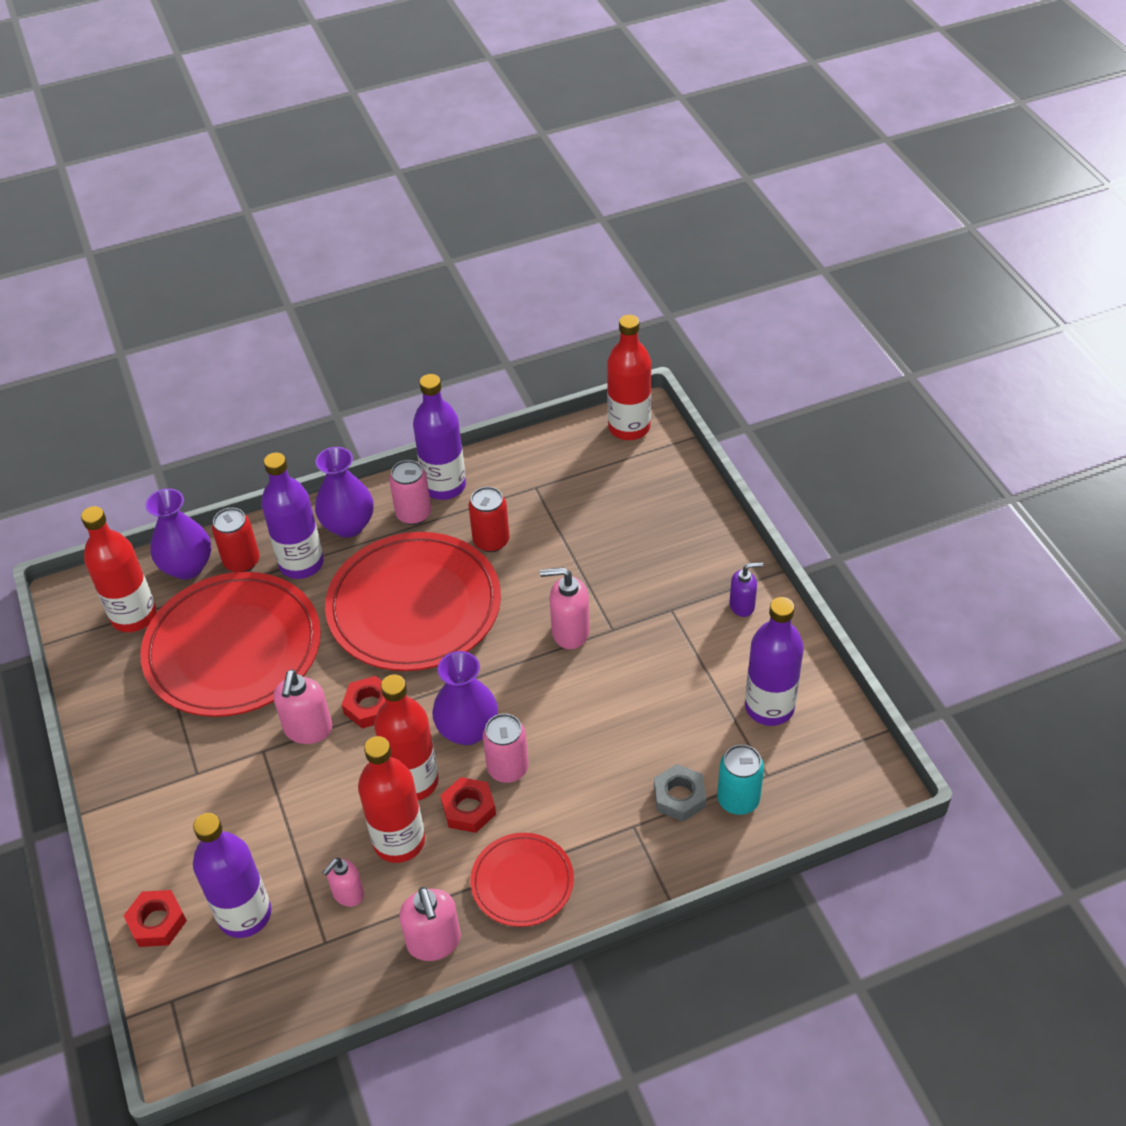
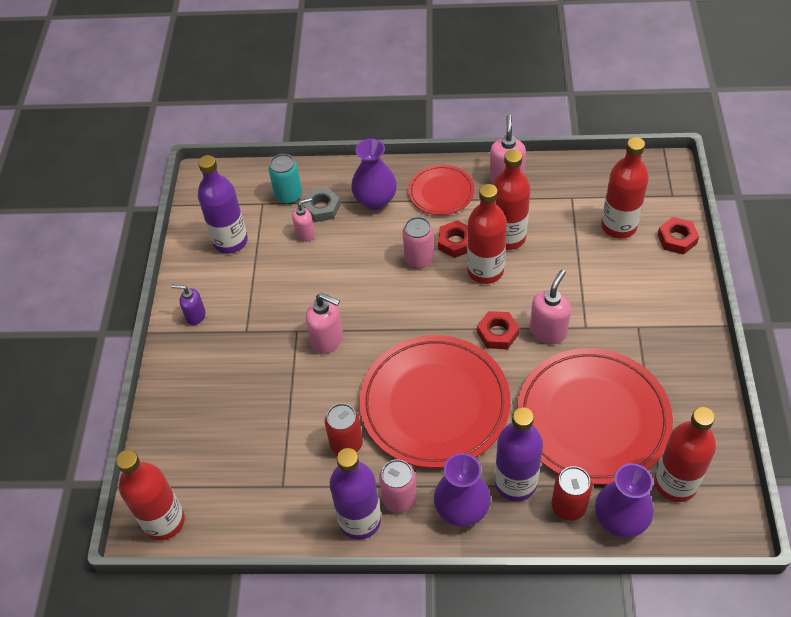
camera: 155 degrees left, 5 degrees up
(245, 915) = (618, 226): purple bottle -> red bottle
(348, 894) = (550, 218): pink soap dispenser -> pink soap dispenser (305, 233)
(468, 730) = (434, 293): purple vase -> purple vase (375, 200)

